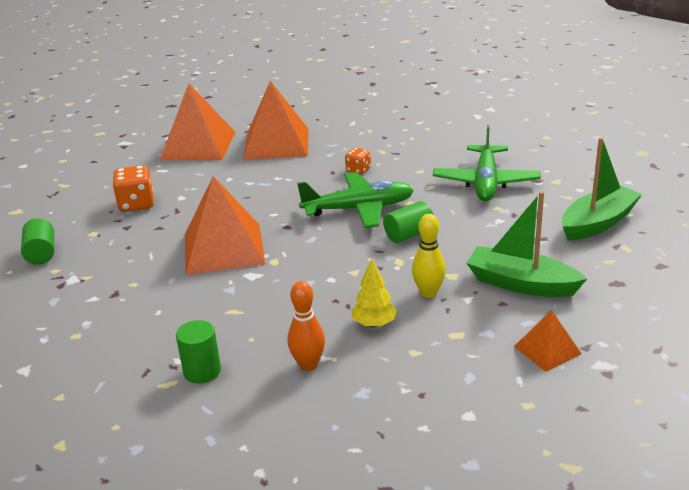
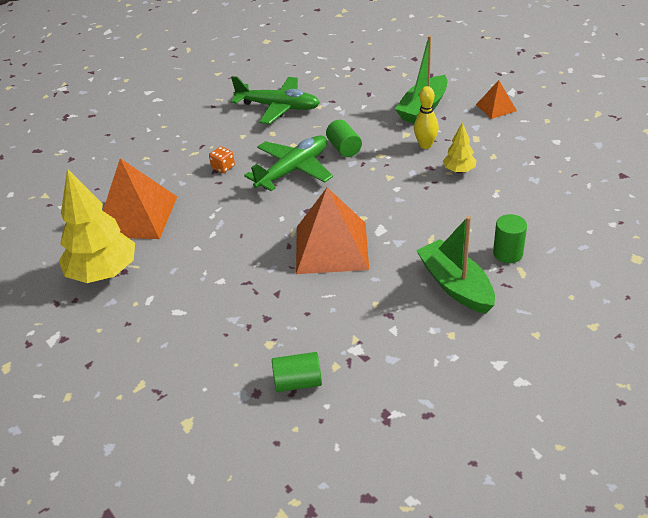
camera: 80 degrees left, 10 degrees up
(136, 204) = (219, 314): orange dice -> none
(198, 145) = (103, 273): orange pyramid -> yellow tree
(308, 365) = (504, 201): orange bowling pin -> none
(359, 209) = (293, 170): green plane -> green plane turned 45 degrees clockwise
(598, 223) = (356, 71): green boat -> green boat (455, 285)

